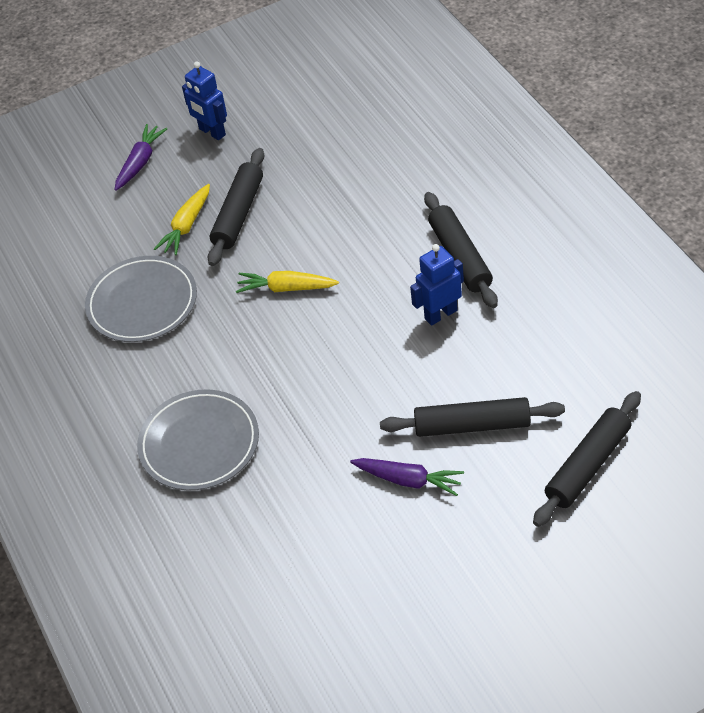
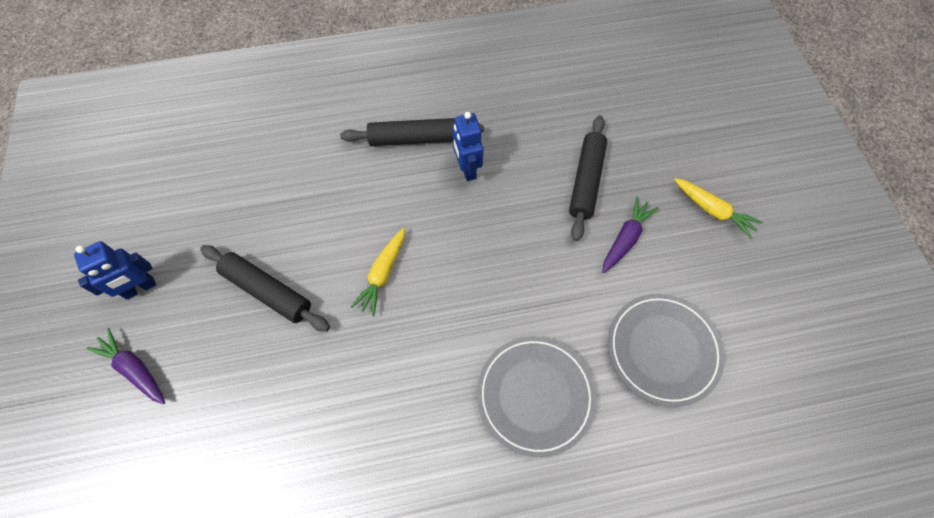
camera: 80 degrees left, 15 degrees up
(142, 303) = (336, 411): grey plate -> grey plate (663, 350)
(186, 226) = (255, 343): yellow carrot -> yellow carrot (712, 210)
(588, 465) = (644, 124): black rolling pin -> none

